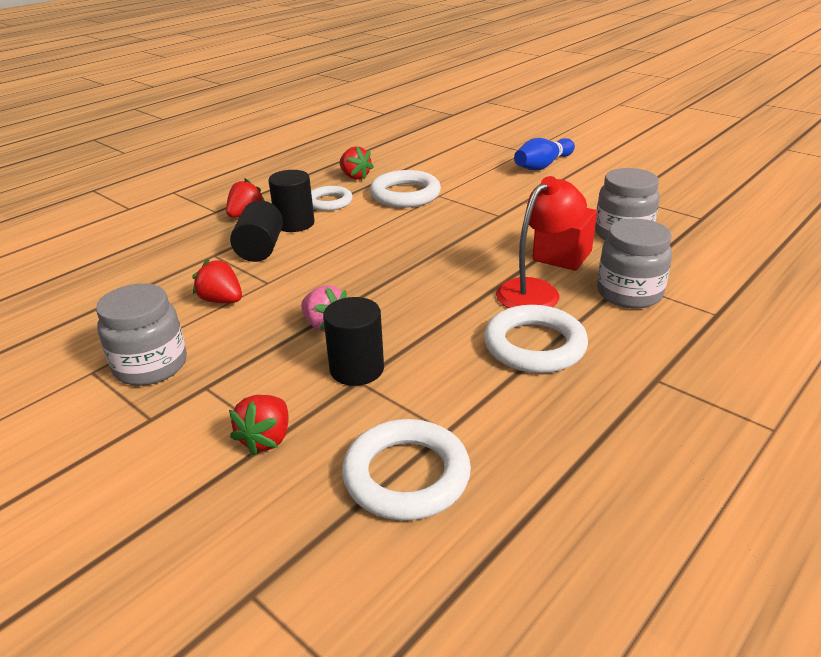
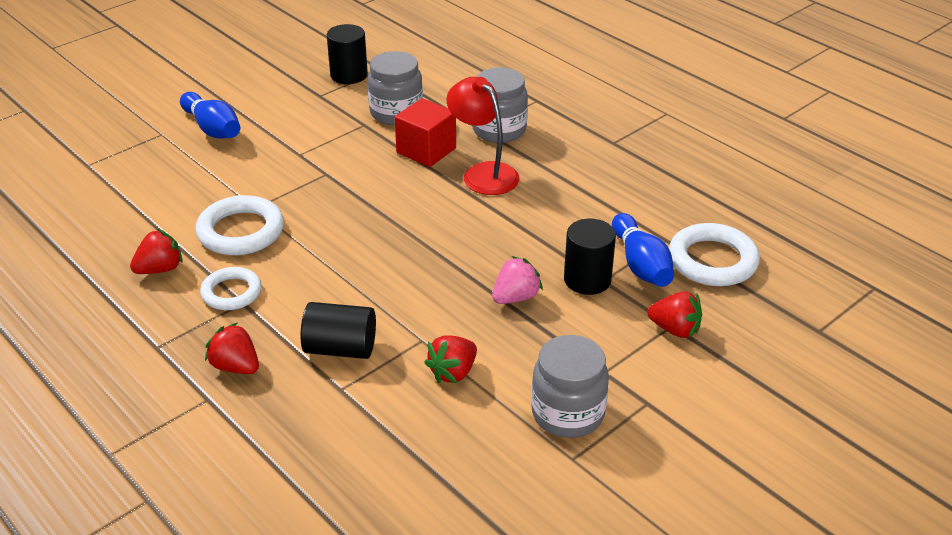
camera: 85 degrees left, 5 degrees up
(295, 223) = (282, 321): black cylinder -> black cylinder (349, 75)
(389, 409) = (640, 264): none -> blue bowling pin
(534, 345) = (566, 186): white ring -> none

